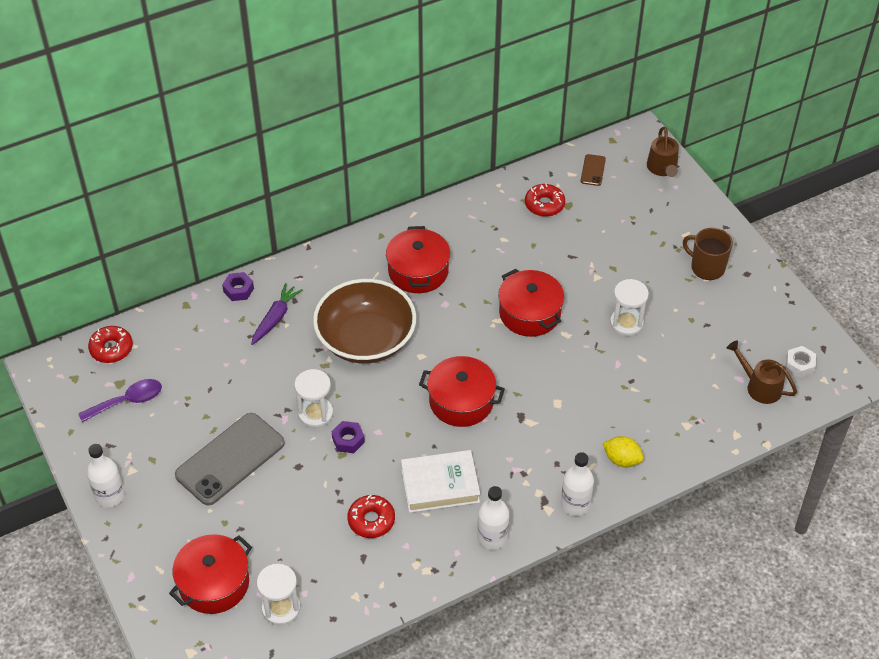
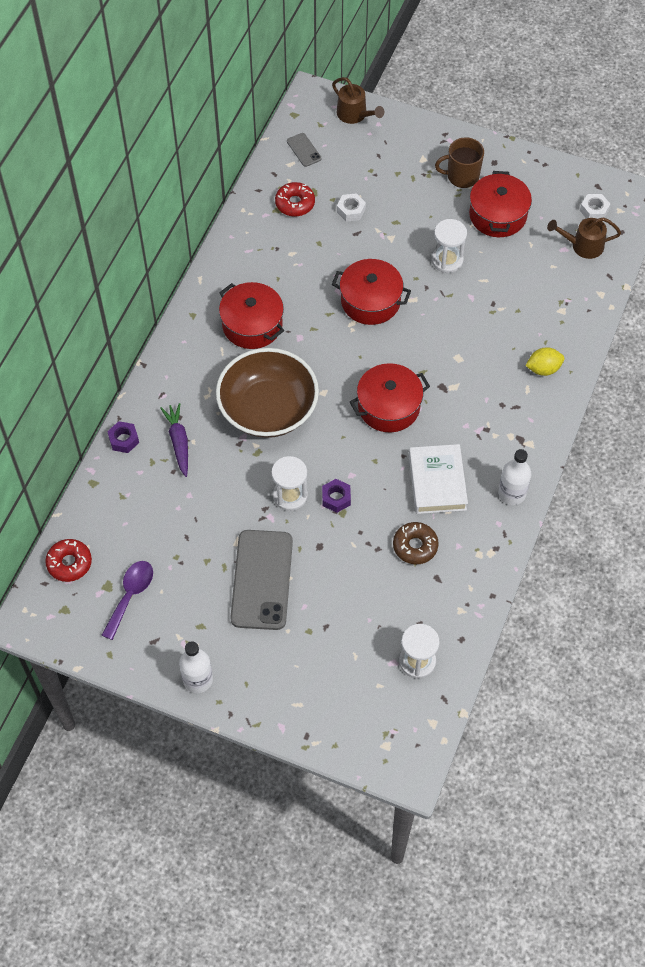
camera: 40 degrees left, 10 degrees up
(214, 583) = (349, 682): red pot -> red pot (498, 215)
(371, 520) = (415, 546): red donut -> brown donut
(440, 485) = (437, 482): white book -> white book turned 45 degrees counterclockwise
(575, 504) = (544, 426): white bottle -> none
(584, 237) = (351, 210): none -> white nut
(593, 170) = (304, 150): brown phone -> grey phone

